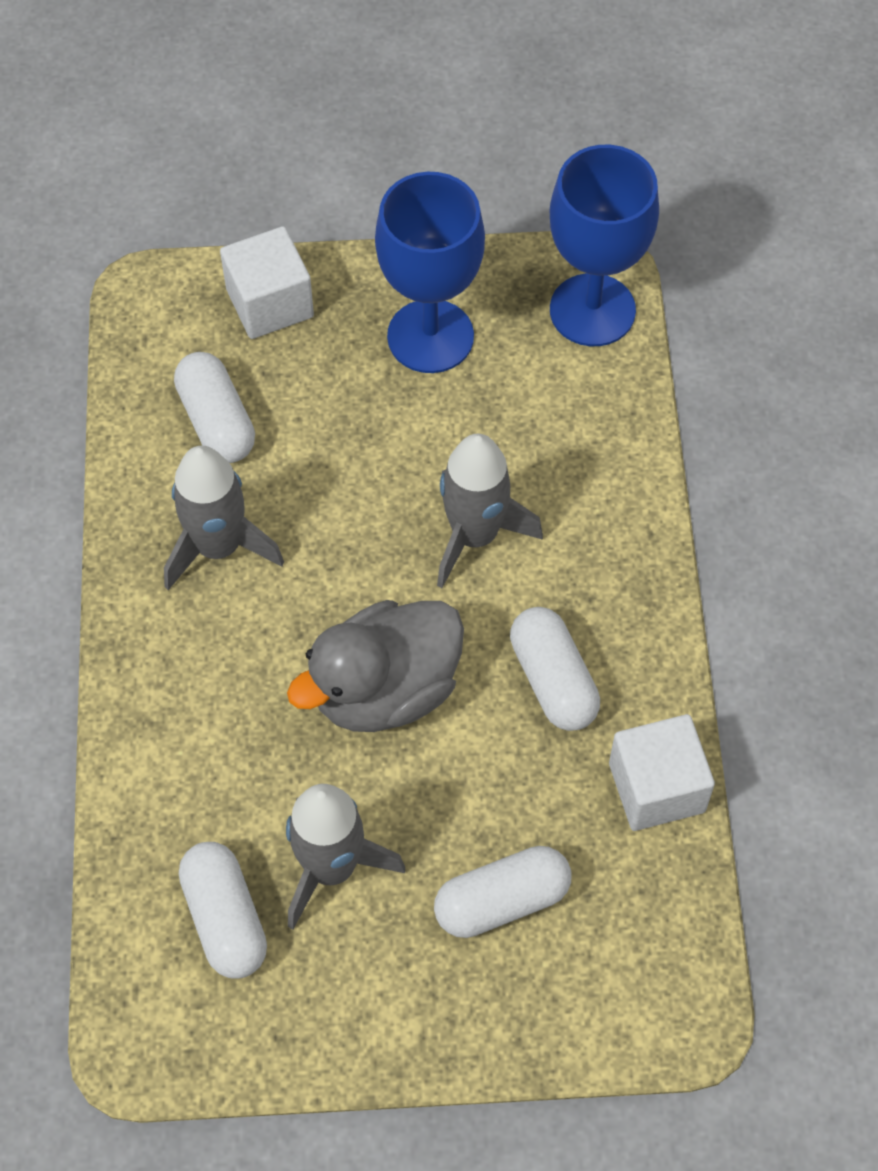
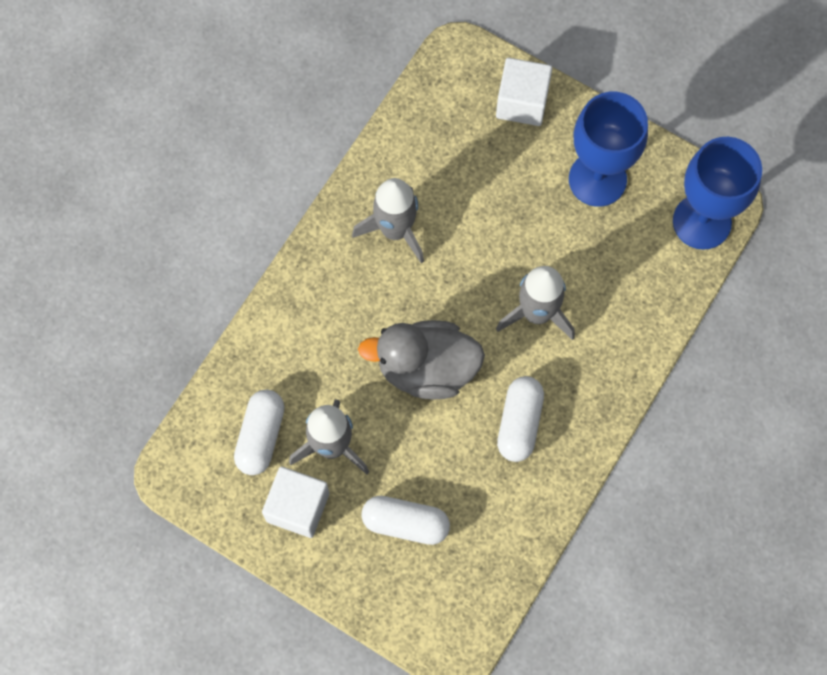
camera: 35 degrees right, 10 degrees up
(217, 421) = (444, 155): white capsule -> none
(656, 787) = (531, 519): white cube -> white cube (298, 507)

